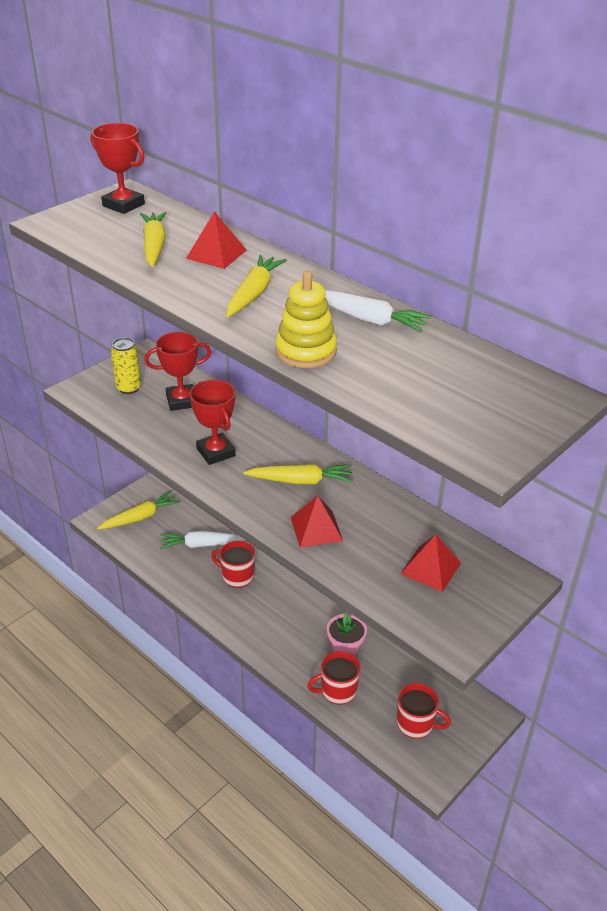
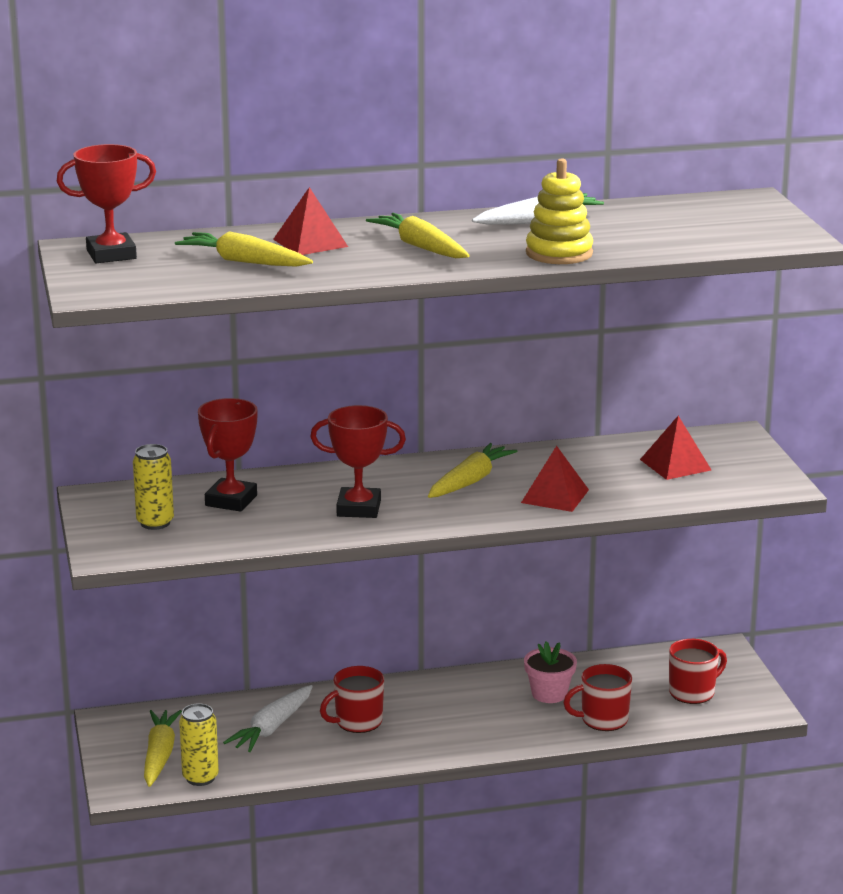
camera: 55 degrees left, 15 degrees down
(130, 543) = (200, 778): none -> yellow can
(337, 691) = (603, 720): red mug -> red mug turned 60 degrees clockwise

